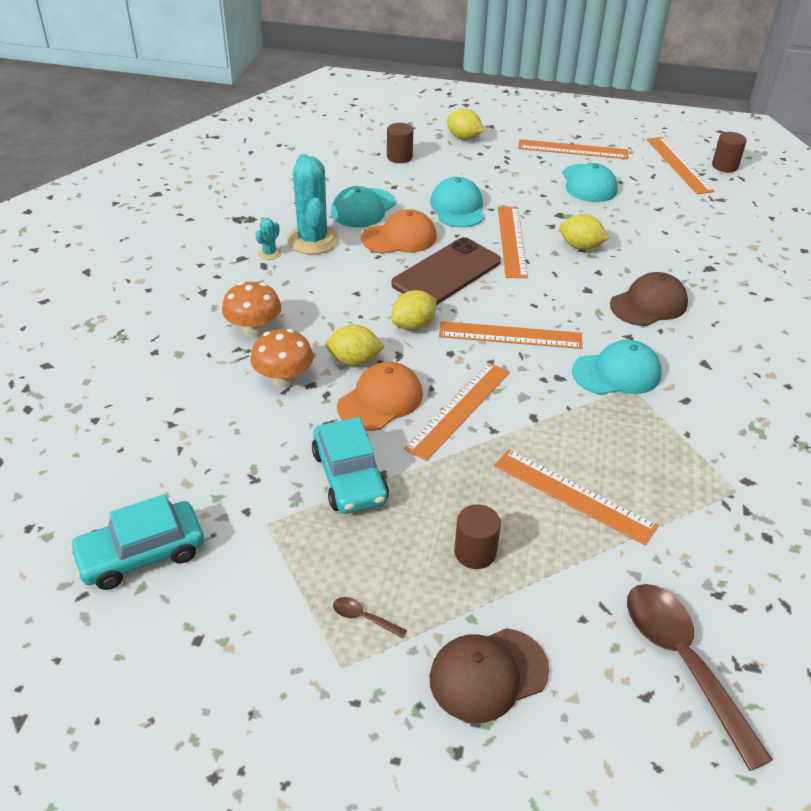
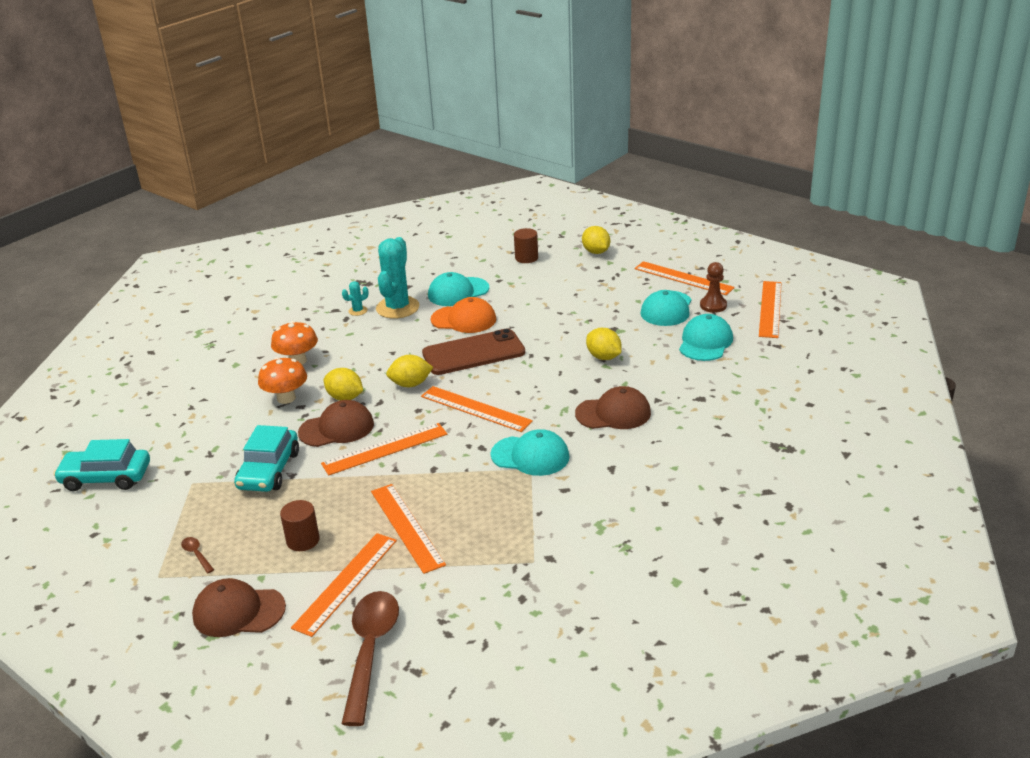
camera: 30 degrees right, 10 degrees down
(380, 400) = (337, 428): orange cap -> brown cap
(457, 207) = (533, 306): turquoise cap -> turquoise cap (705, 342)
(511, 241) = (550, 340): orange ruler -> orange ruler (346, 583)
(627, 172) = (713, 305): none -> brown pawn
(724, 166) = (815, 318): brown cylinder -> none

